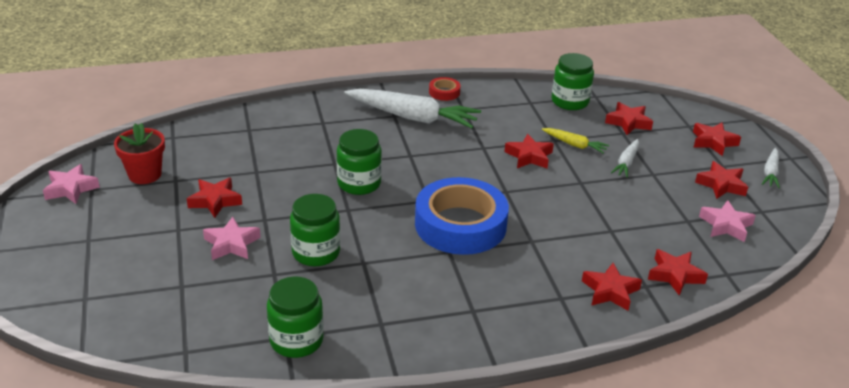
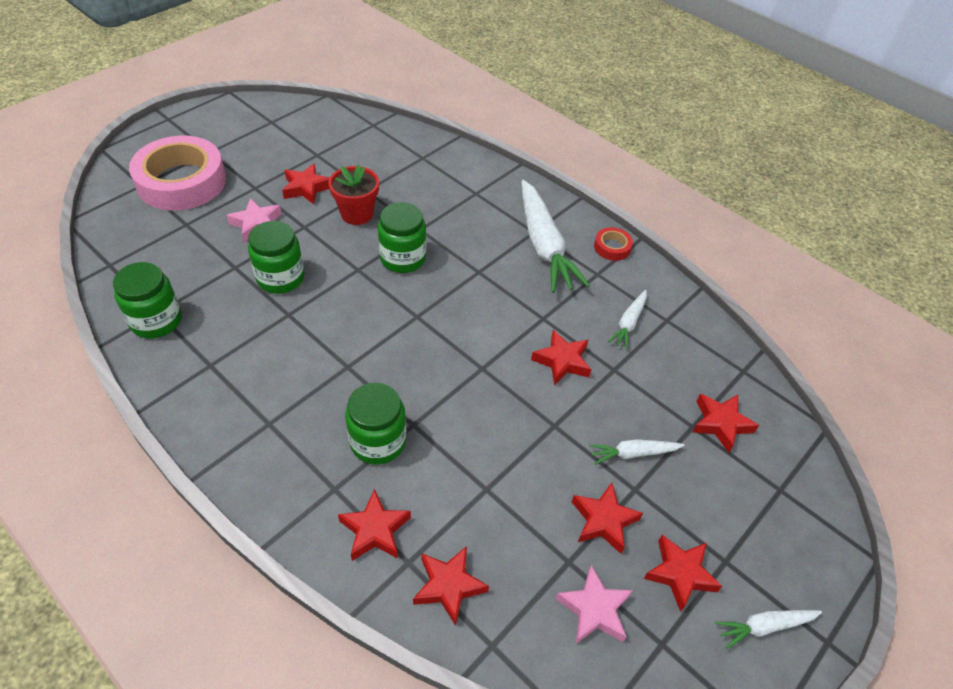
camera: 55 degrees right, 15 degrees up
(71, 189) = (263, 112): pink star -> none
(114, 270) = (182, 181): none -> pink tape
(145, 175) = (310, 136): red flower pot -> red flower pot (357, 214)
(460, 225) = (396, 356): blue tape -> none
(520, 117) = (628, 323): none -> white carrot
(570, 101) = (705, 352): green jar -> green jar (378, 441)
(574, 145) = (622, 391): yellow carrot -> none
(713, 142) = (770, 531): red star -> red star (603, 521)

